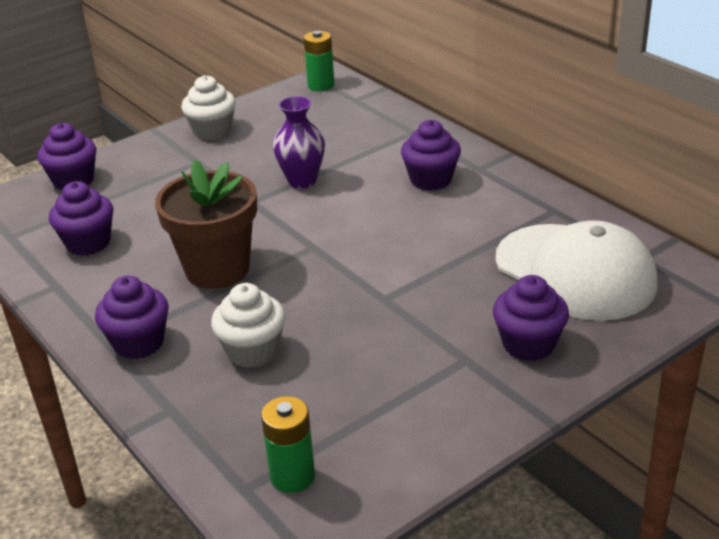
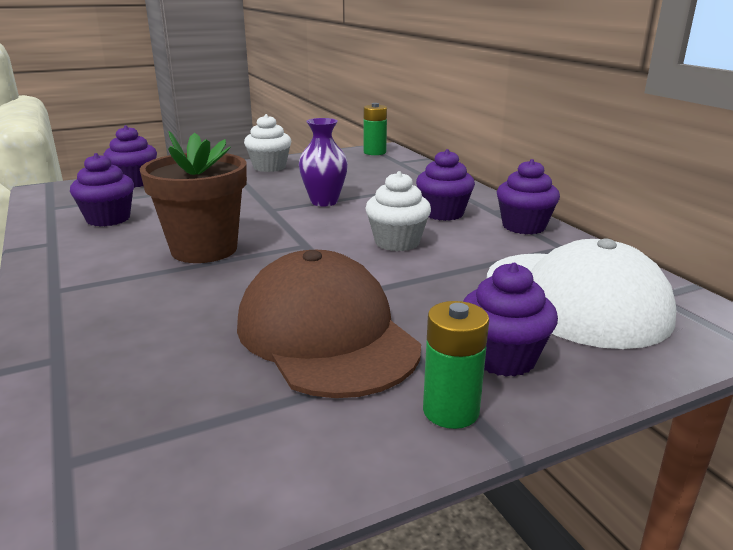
camera: 10 degrees right, 10 degrees down
(139, 343) = (81, 294): purple cupcake -> purple cupcake (523, 226)
(252, 351) = (187, 318): white cupcake -> white cupcake (397, 242)
(292, 476) = (132, 458): green battery -> green battery (450, 411)
(380, 347) = (326, 334): none -> brown cap

